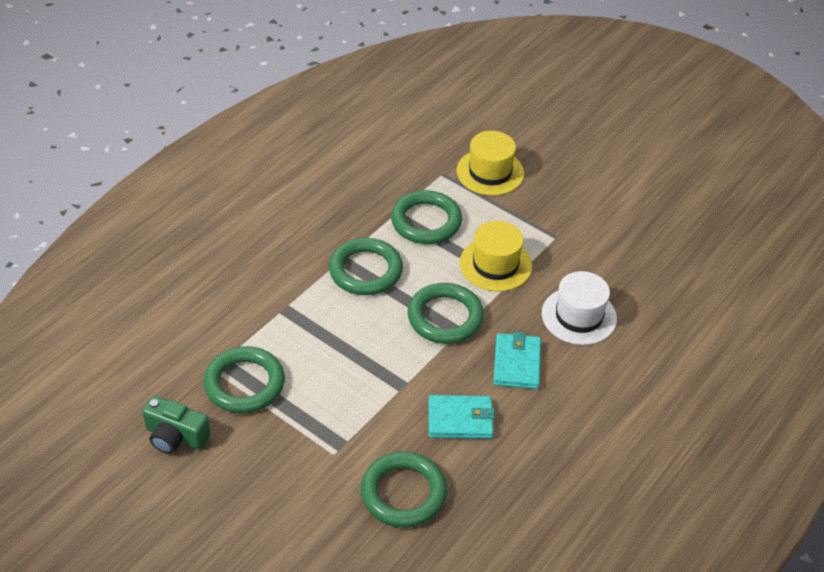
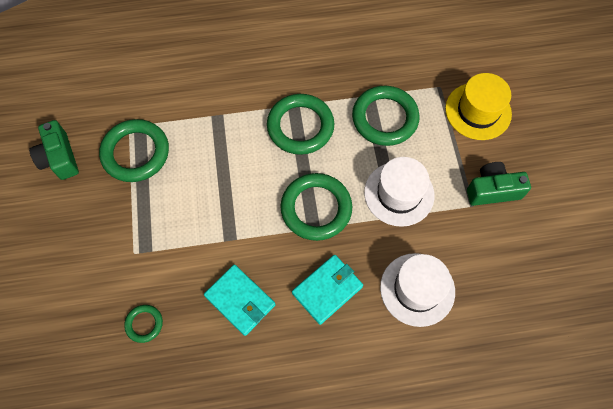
camera: 45 degrees right, 20 degrees up
(403, 493) = (144, 324): green ring -> green ring, size x0.49
(495, 264) = (399, 194): yellow hat -> white hat
(558, 217) = (492, 190): none -> green camera

